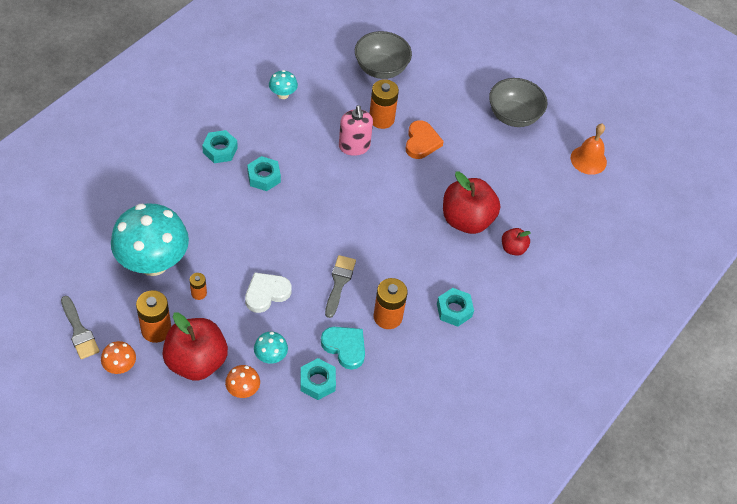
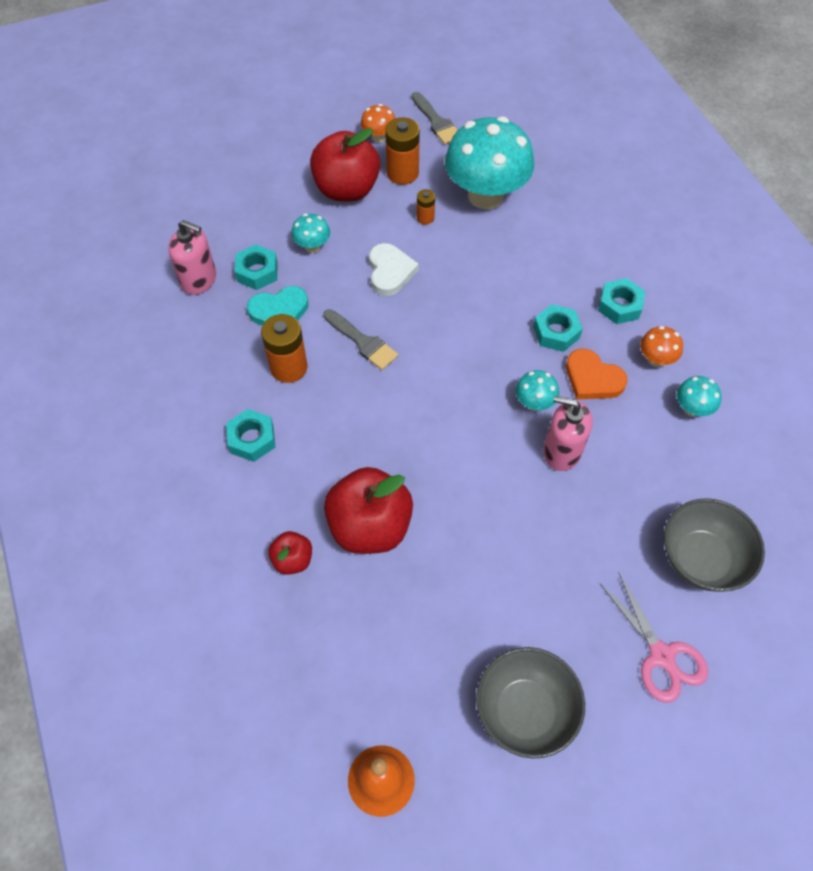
camera: 125 degrees right, 5 degrees up
(79, 331) = (436, 122): grey brush -> grey brush turned 120 degrees counterclockwise
(243, 390) = (291, 212): orange mushroom -> orange mushroom (656, 359)
(328, 170) = (534, 403): none -> turquoise mushroom
(349, 419) = (199, 280): none -> pink soap dispenser
(381, 119) = (598, 510): orange battery -> none
(421, 142) = (532, 541): orange heart -> orange heart (592, 379)
(446, 72) = (661, 655): none -> pink scissors

